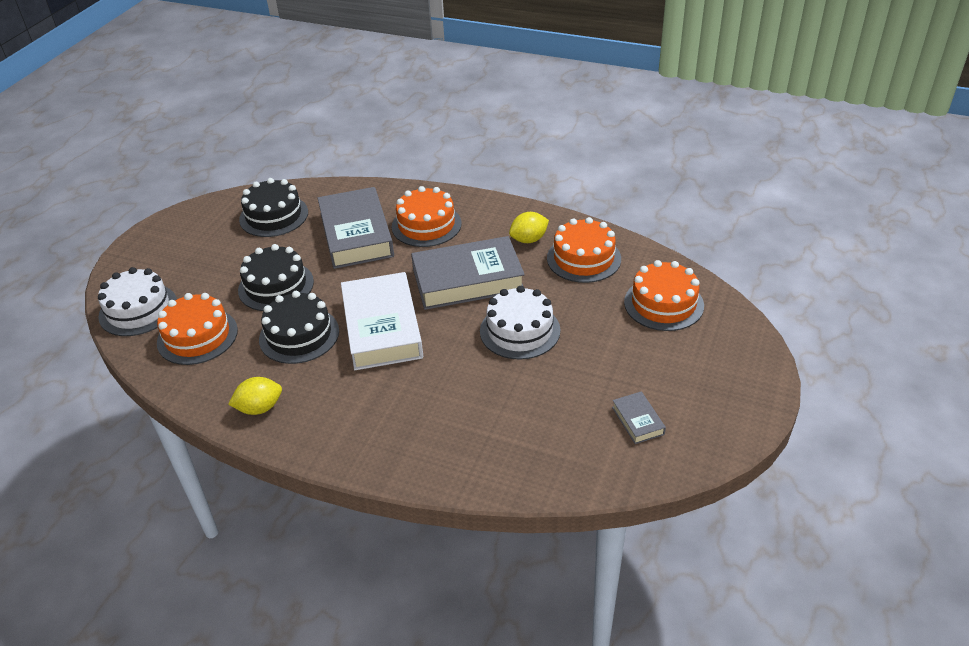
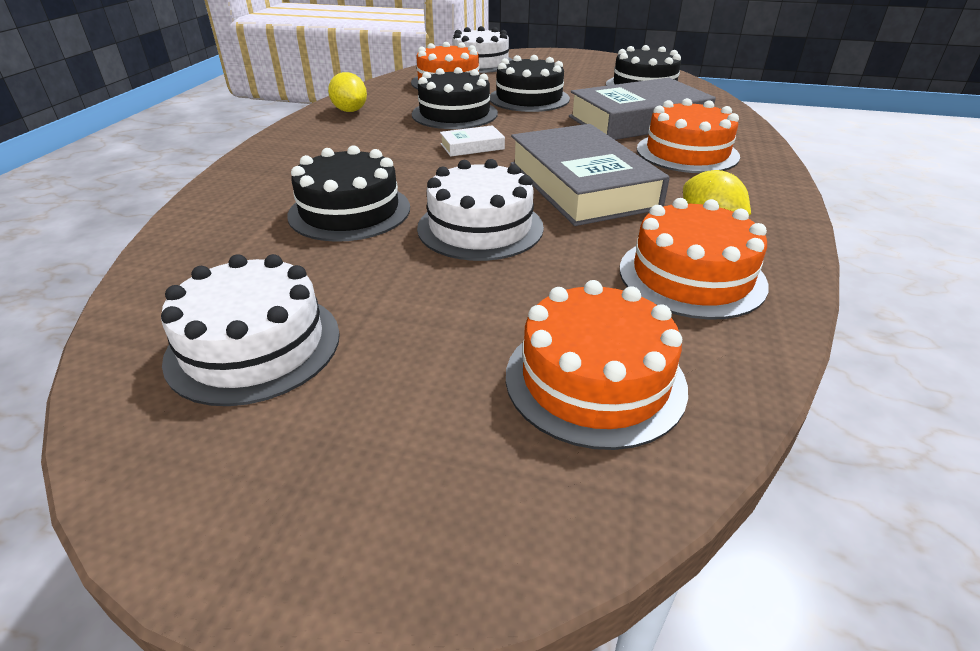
camera: 80 degrees right, 5 degrees down
(382, 328) = (472, 146): white book -> white book, size x0.43
(485, 393) = (349, 211): none -> black cake
(638, 421) = (254, 346): grey book -> white cake

